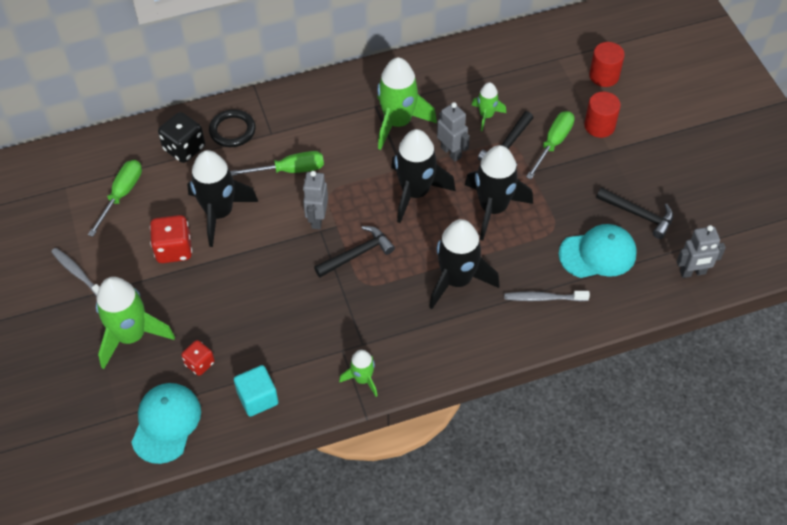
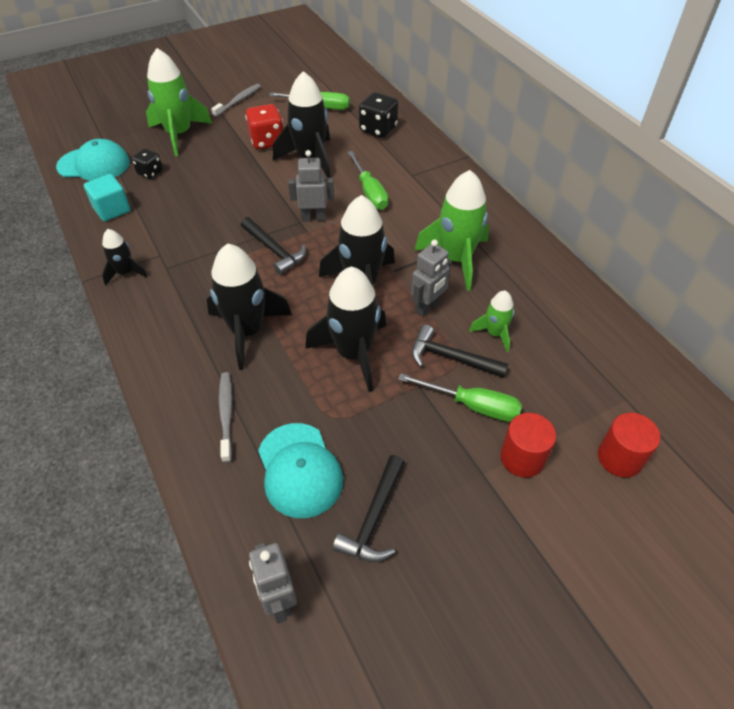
camera: 80 degrees right, 5 degrees down
(200, 363) = (150, 172): red dice -> black dice
(232, 130) = (407, 152): black ring -> none
(362, 379) = (125, 273): green rocket -> black rocket

